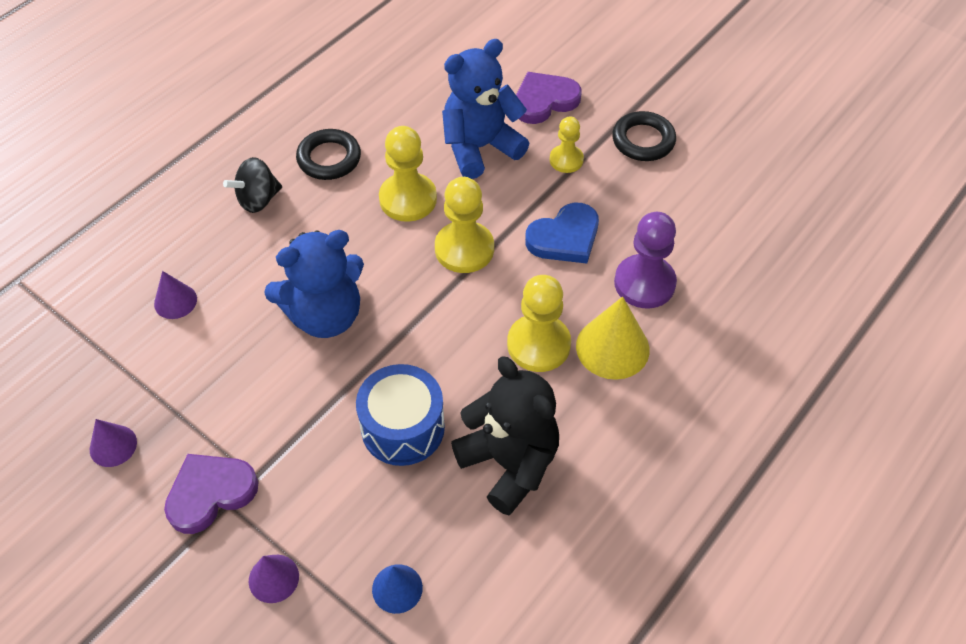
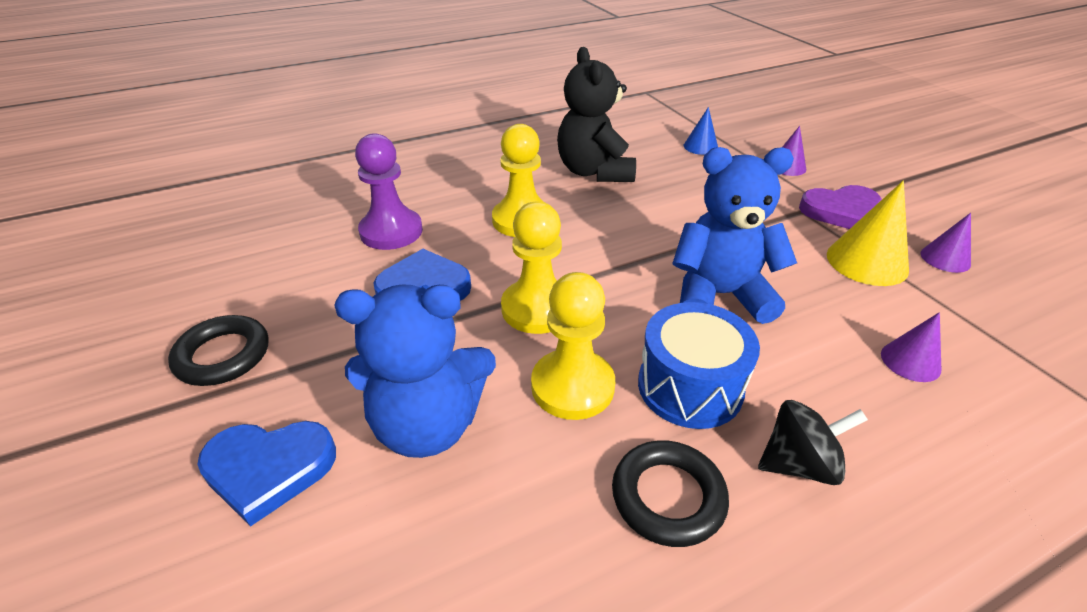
camera: 155 degrees left, 15 degrees down
(403, 428) = (668, 205): blue drum -> blue drum (690, 386)
(544, 101) = (269, 469): purple heart -> blue heart
(566, 160) = (337, 365): yellow pawn -> none
(612, 347) = (463, 203): yellow cone -> yellow cone (867, 262)

